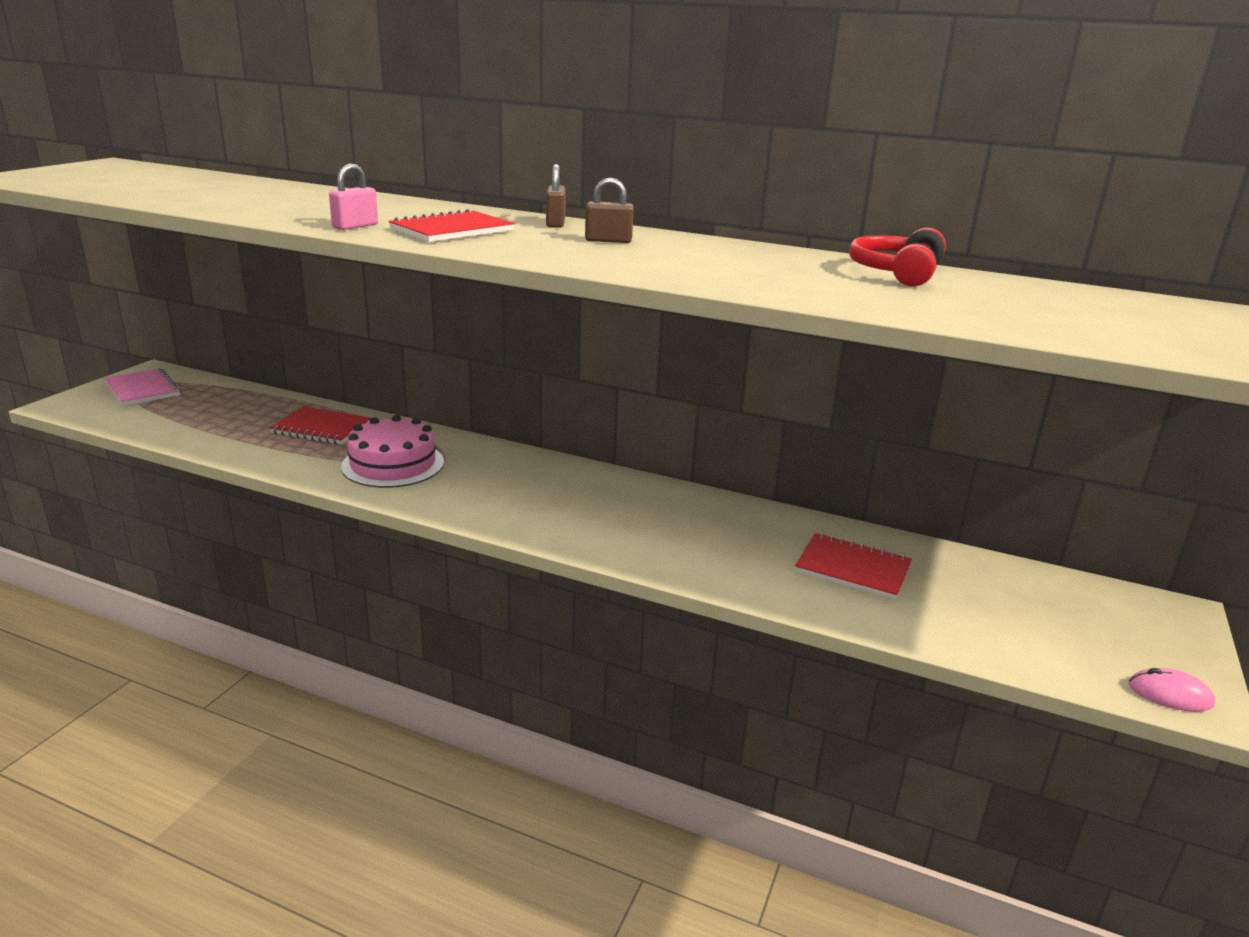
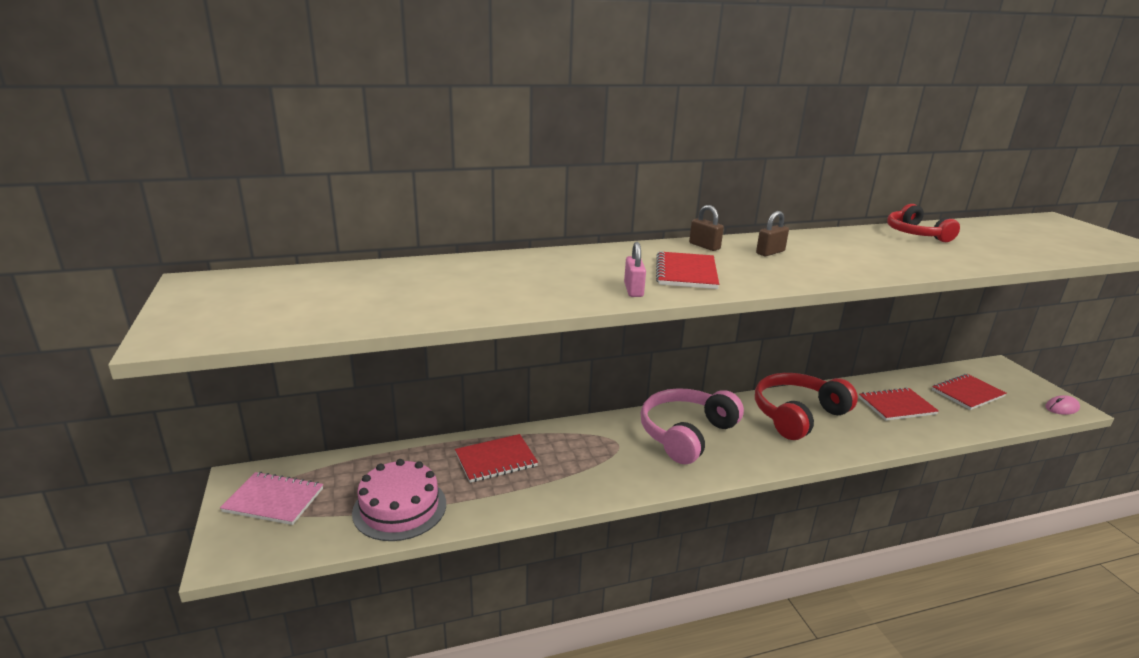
camera: 40 degrees left, 0 degrees up
(393, 464) = (597, 462): pink cake -> pink cake (399, 508)
(523, 481) = (686, 434): none -> pink headphones
(688, 520) = (798, 415): none -> red headphones
(1015, 607) = (967, 393): none -> red notebook

